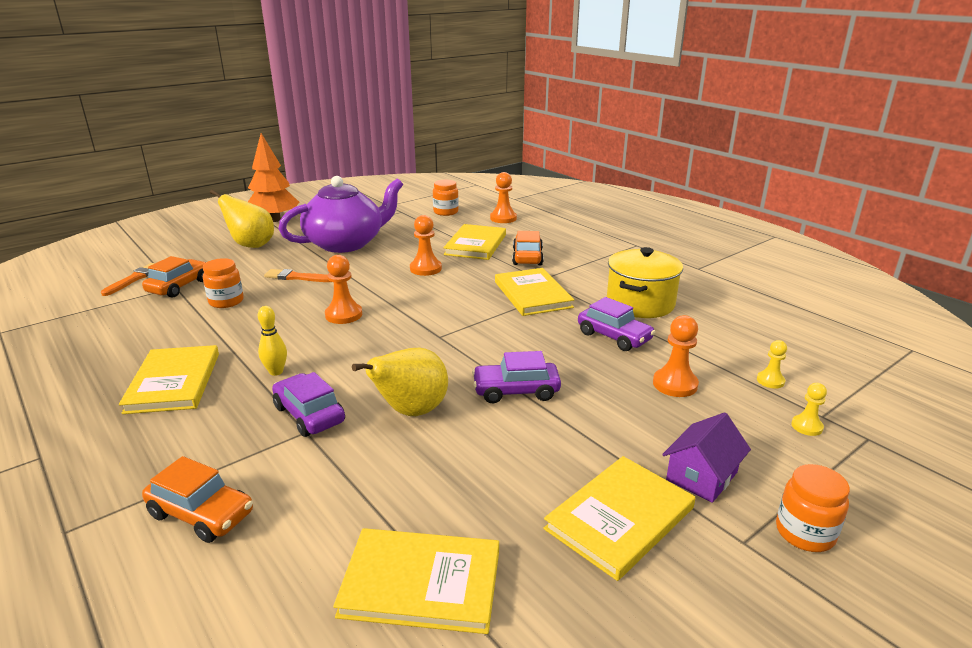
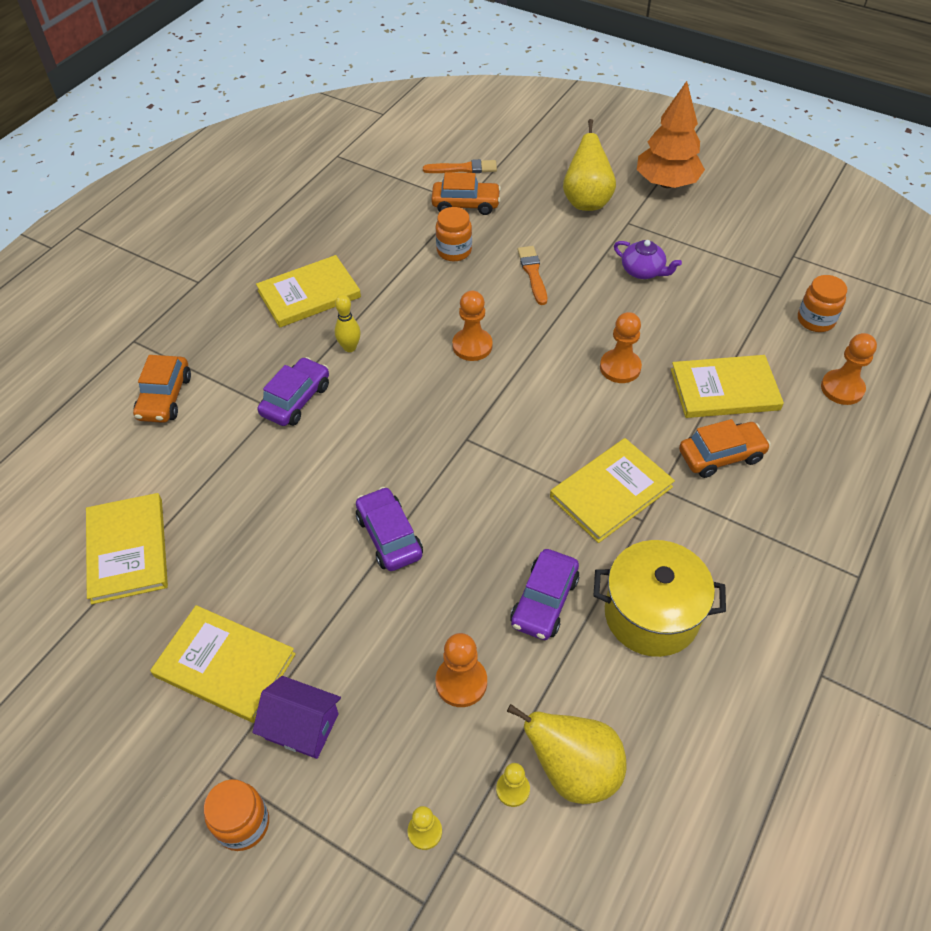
camera: 70 degrees right, 25 degrees up
(346, 243) = (643, 271): purple teapot -> purple teapot, size x0.43
(411, 411) = (325, 466): yellow pear -> yellow pear (573, 770)

